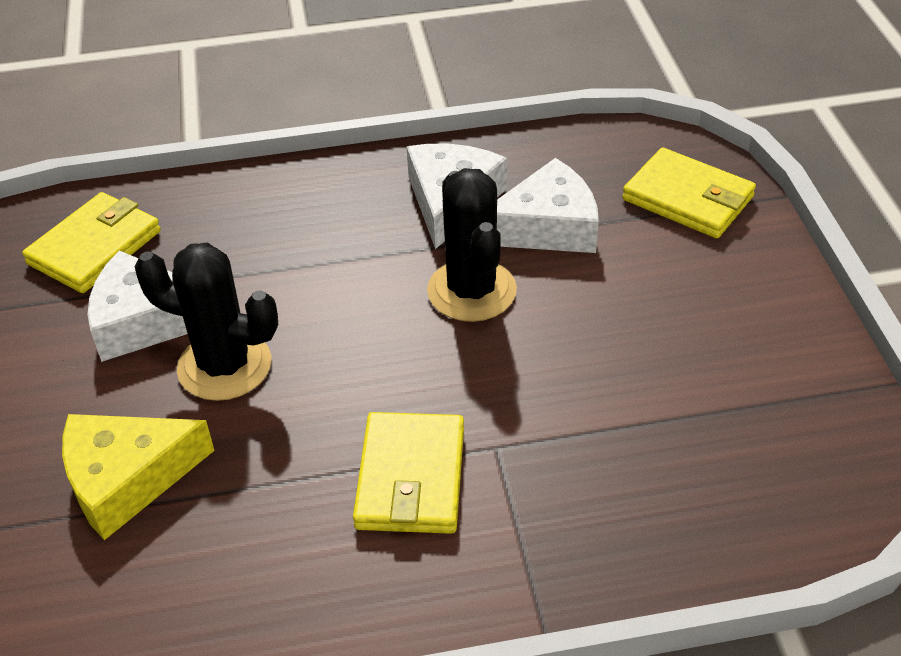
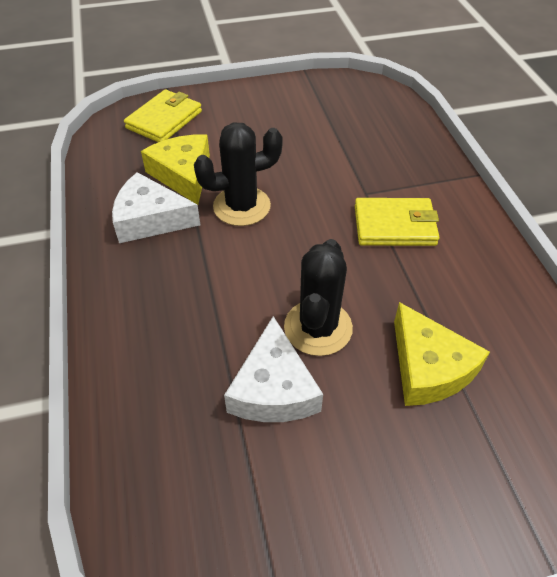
camera: 95 degrees left, 5 degrees up
(95, 247) = (180, 452): yellow wallet -> none
(547, 226) = (183, 175): white cheese -> yellow cheese

